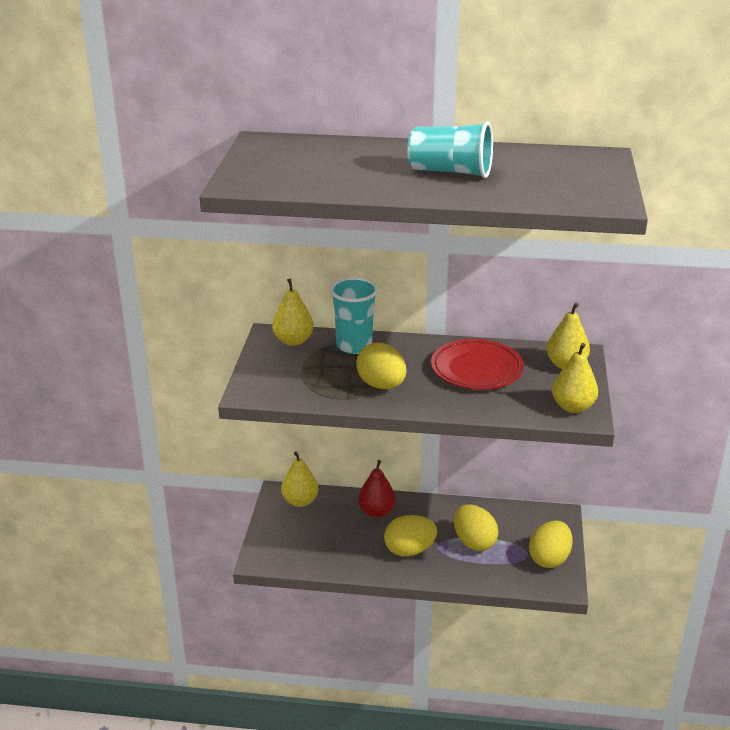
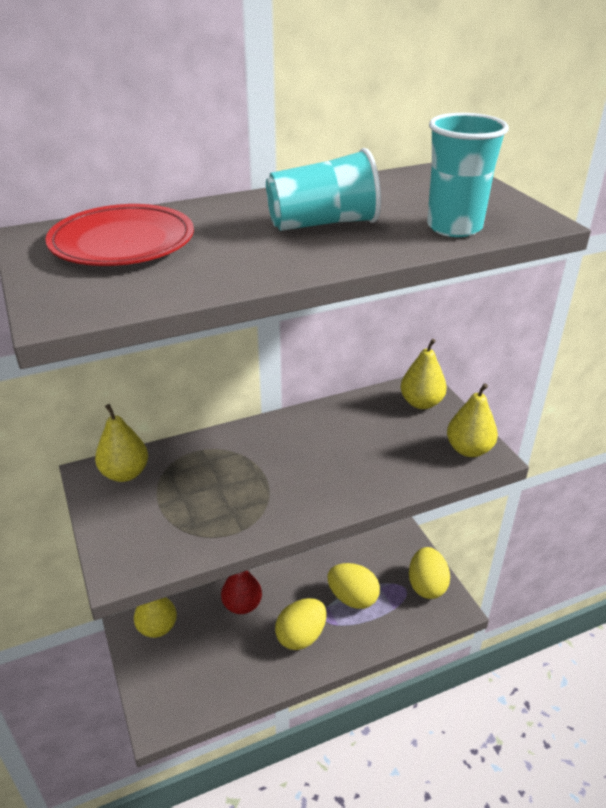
camera: 30 degrees left, 5 degrees up
(354, 346) = (199, 455): turquoise cup -> turquoise cup (454, 227)
(381, 385) = (267, 496): yellow egg -> none
(476, 369) = (346, 438): red plate -> red plate (122, 243)

